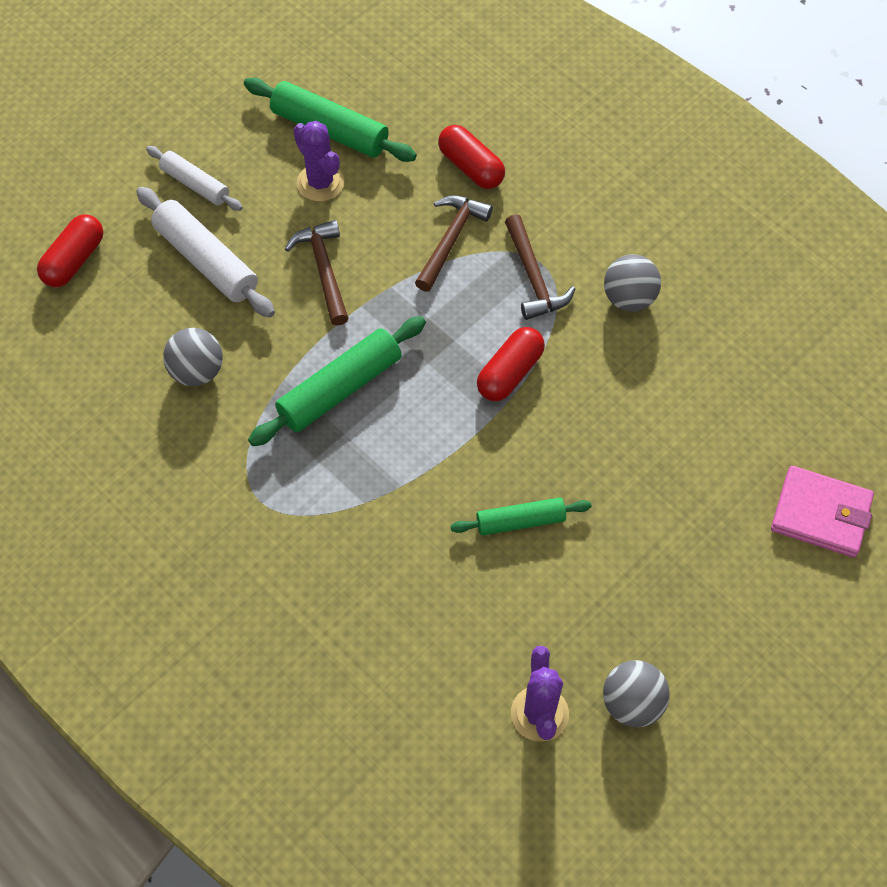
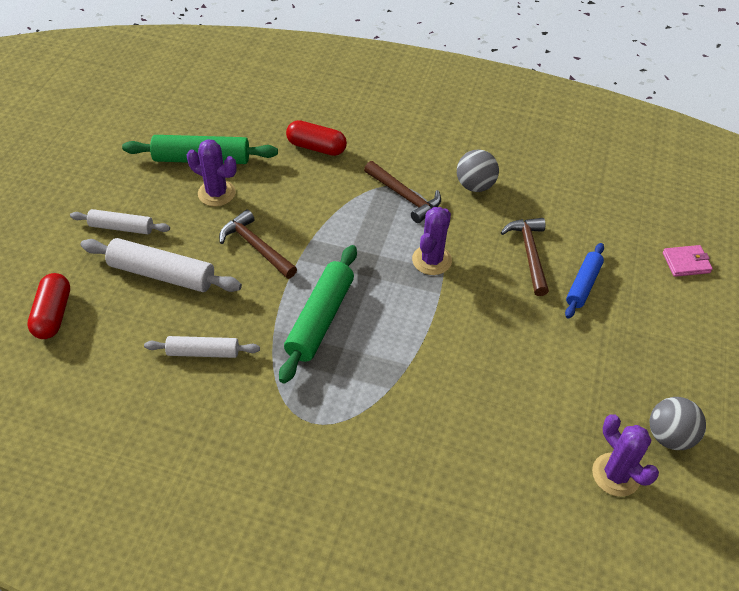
camera: 30 degrees left, 10 degrees down
(197, 372) = (203, 352): grey ball -> white rolling pin
(450, 240) = (333, 195): brown hammer -> brown hammer (529, 254)
(510, 373) = (431, 260): red capsule -> purple cactus
(520, 521) = (507, 351): green rolling pin -> none
(668, 484) = (583, 285): none -> blue rolling pin
(820, 514) = (686, 263): pink wallet -> pink wallet, size x0.62

